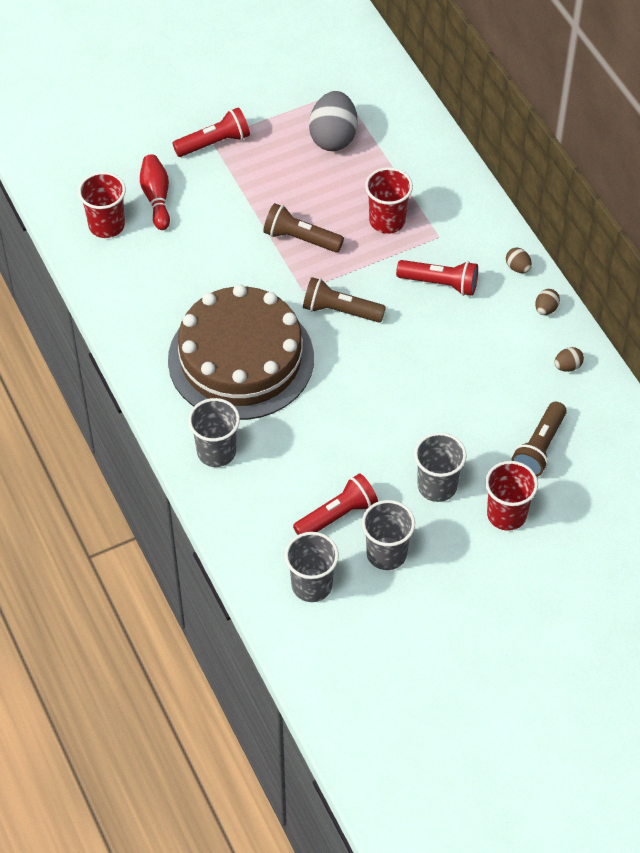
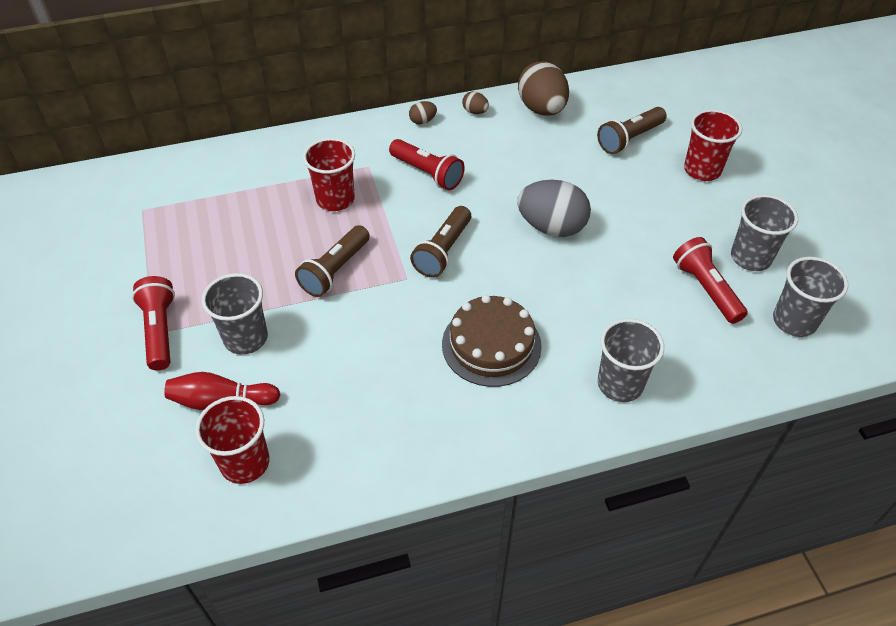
camera: 80 degrees left, 5 degrees down
(241, 359) = (491, 345): brown cake -> brown cake, size x0.58
(333, 137) = (203, 225): grey egg -> grey egg (551, 227)
(437, 486) = (670, 210): grey cup -> grey cup (246, 338)
(440, 283) = (427, 173): red flashlight -> red flashlight turned 105 degrees clockwise
(539, 448) = (629, 139): brown flashlight -> brown flashlight turned 105 degrees clockwise
(567, 366) = (541, 109): brown egg -> brown egg, size x2.22

